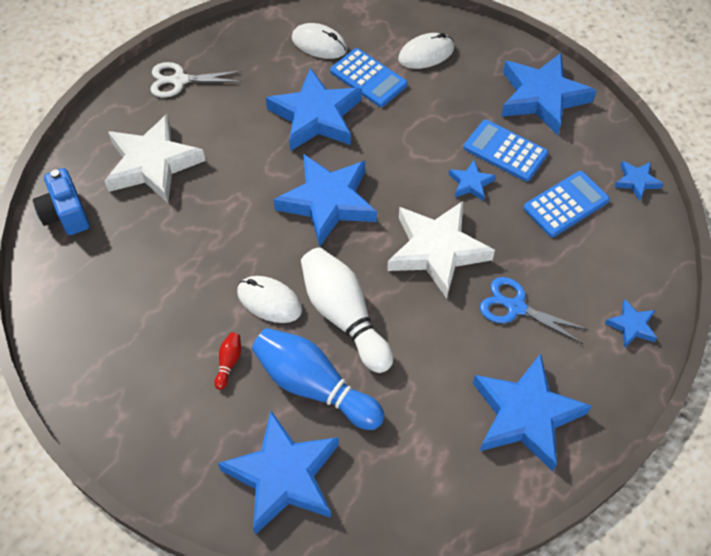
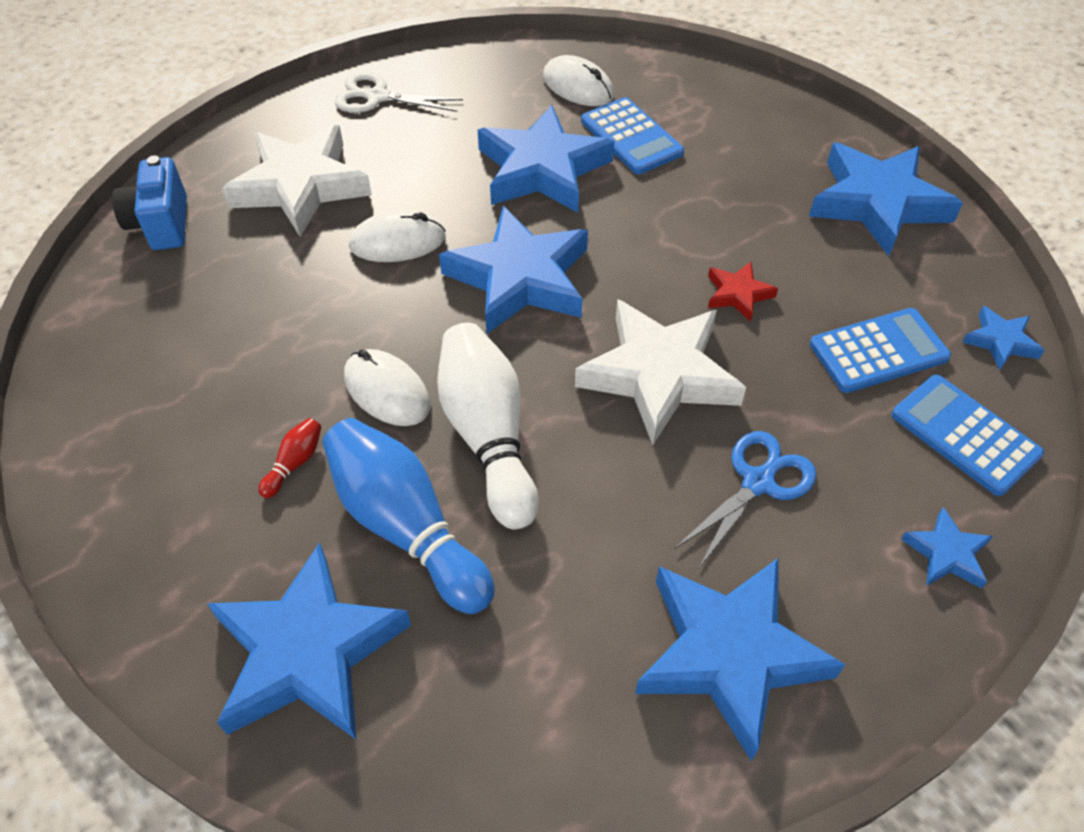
camera: 15 degrees right, 5 degrees down
(426, 54) = (722, 122): white mouse -> white mouse (397, 242)
(471, 183) = (738, 294): blue star -> red star
(505, 151) = (802, 262): blue calculator -> blue calculator (964, 435)
(515, 307) = (758, 482): blue scissors -> blue scissors turned 90 degrees clockwise

